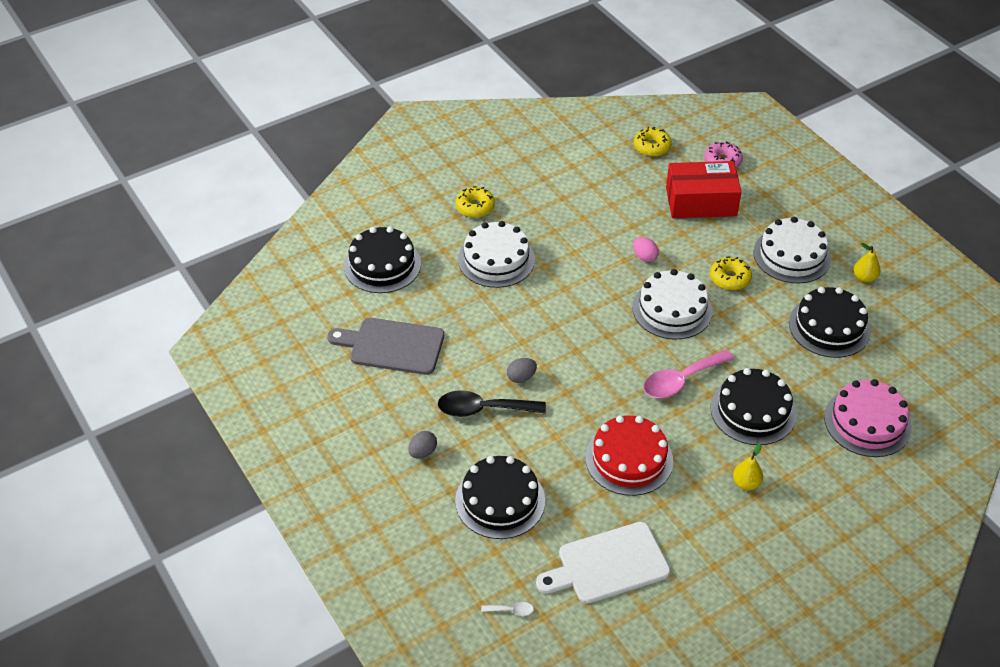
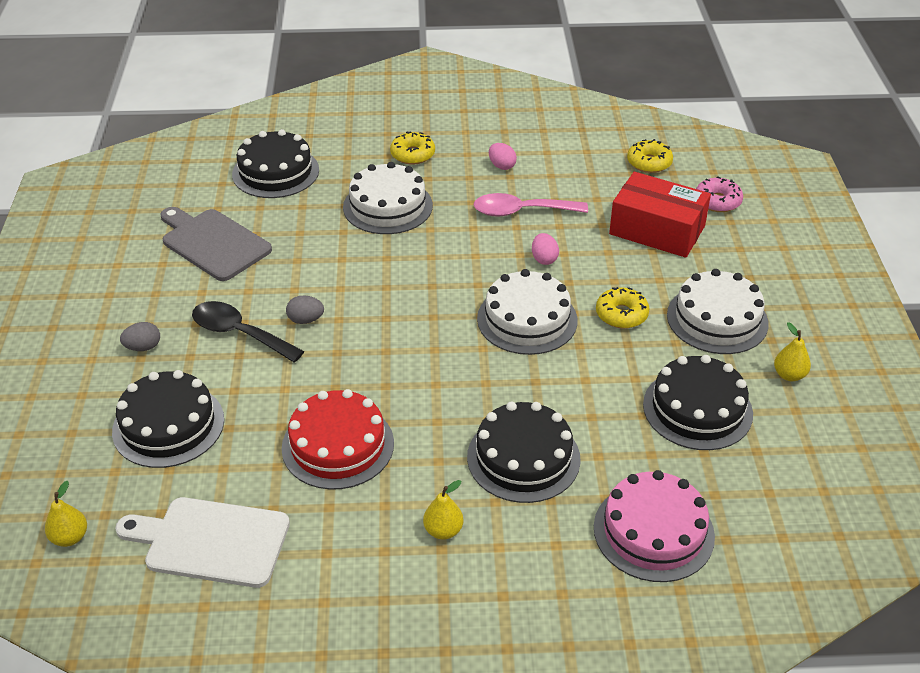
camera: 30 degrees right, 5 degrees down
(511, 610) = (70, 537): white spoon -> yellow pear
(550, 191) = (501, 166): none -> pink egg
(681, 380) = (470, 392): pink spoon -> pink spoon (521, 211)

